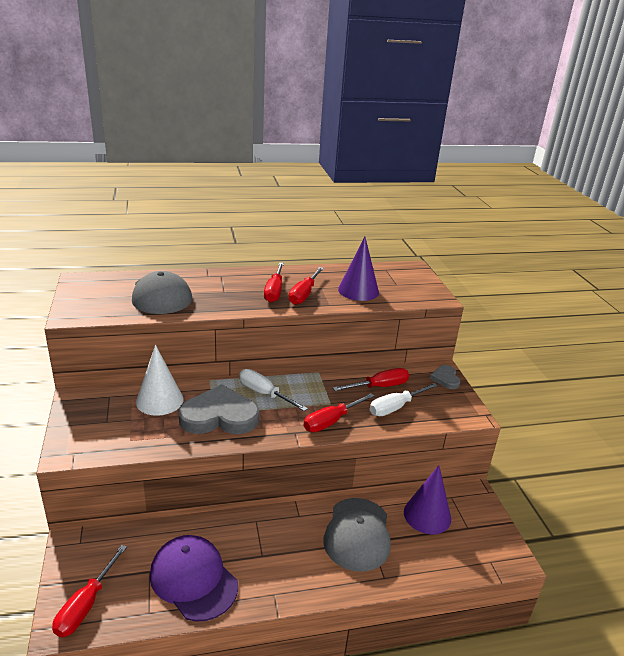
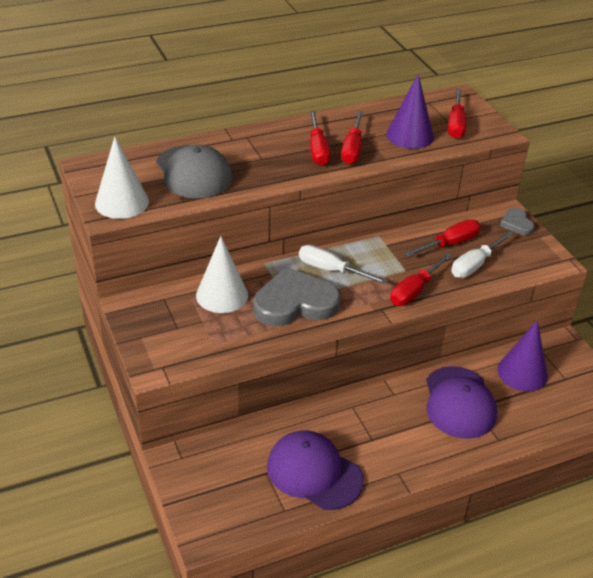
camera: 10 degrees left, 10 degrees up
(86, 605) = (219, 514): red screwdriver -> red screwdriver (456, 125)
(88, 308) = (122, 202): none -> white cone
(357, 534) = (459, 402): grey cap -> purple cap

